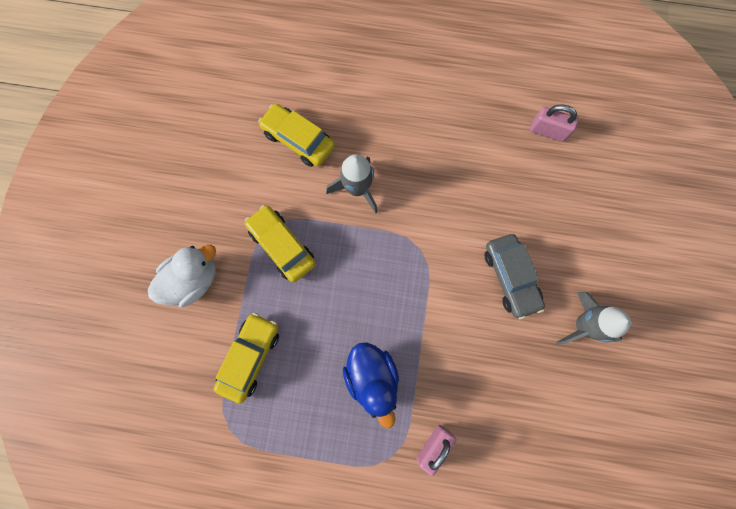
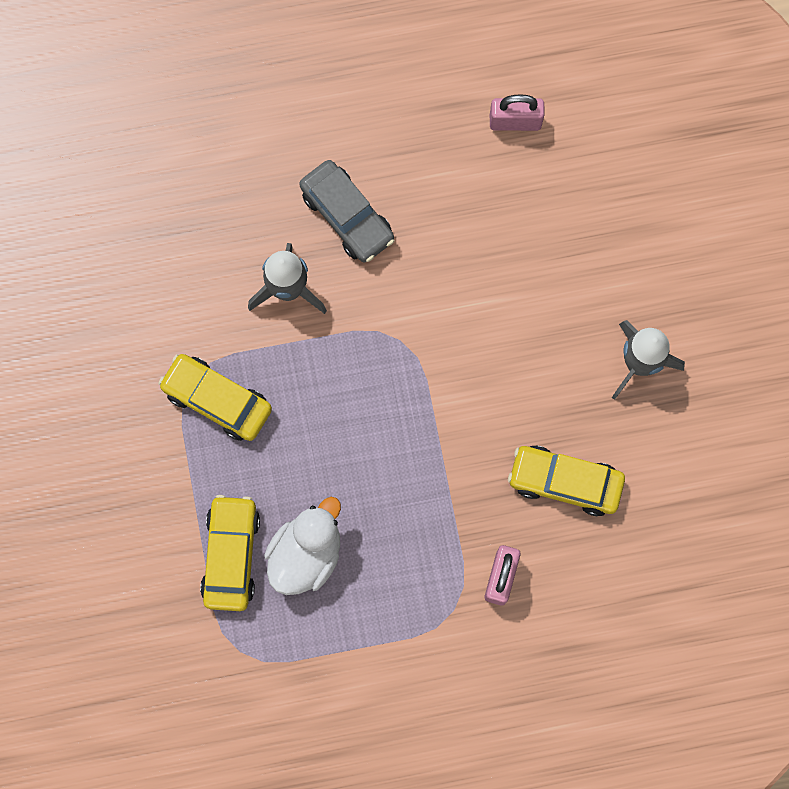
camera: 20 degrees left, 0 degrees up
(193, 280) = (117, 485): white duck -> white duck (306, 554)
(298, 140) = (183, 250): yellow car -> yellow car (565, 482)
(372, 377) = (396, 524): blue duck -> none
(510, 277) = (528, 335): grey car -> grey car (347, 216)

